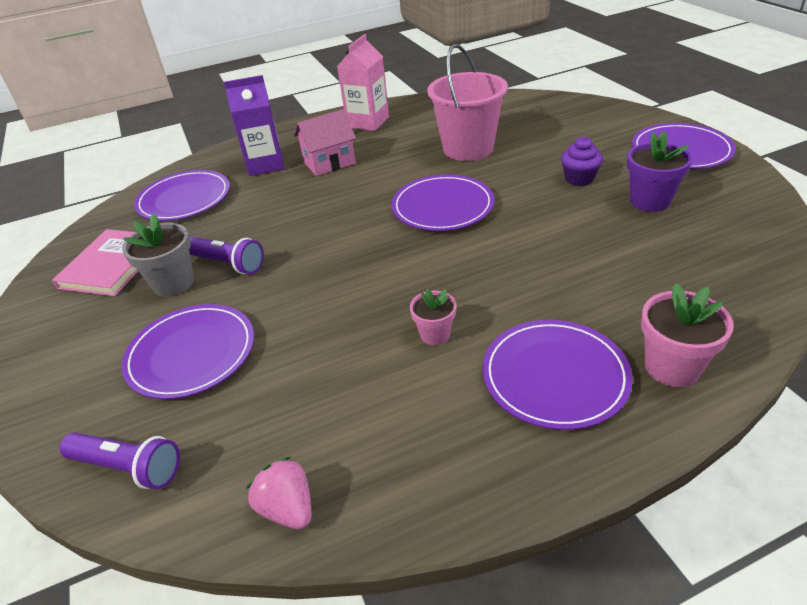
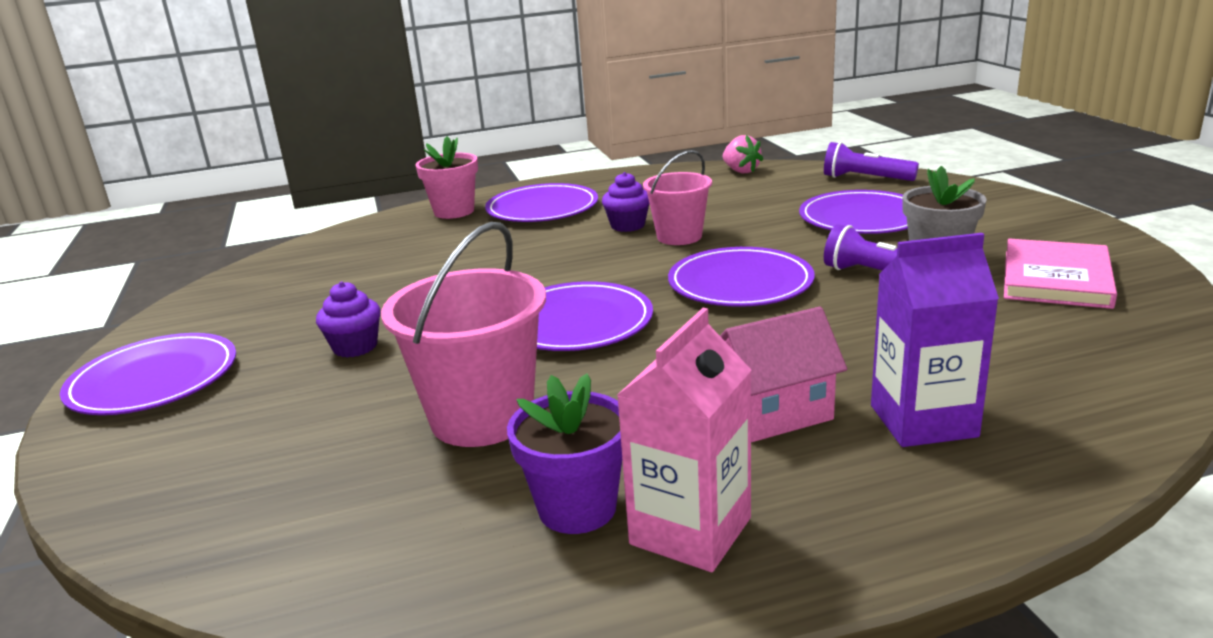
camera: 175 degrees left, 15 degrees down
(184, 199) = (1046, 360): purple plate -> purple plate (740, 283)
(378, 313) = (679, 236): none -> pink bucket
(435, 334) = (627, 225): pink flower pot -> purple cupcake
(650, 201) = (306, 314): purple flower pot -> purple flower pot (577, 508)

